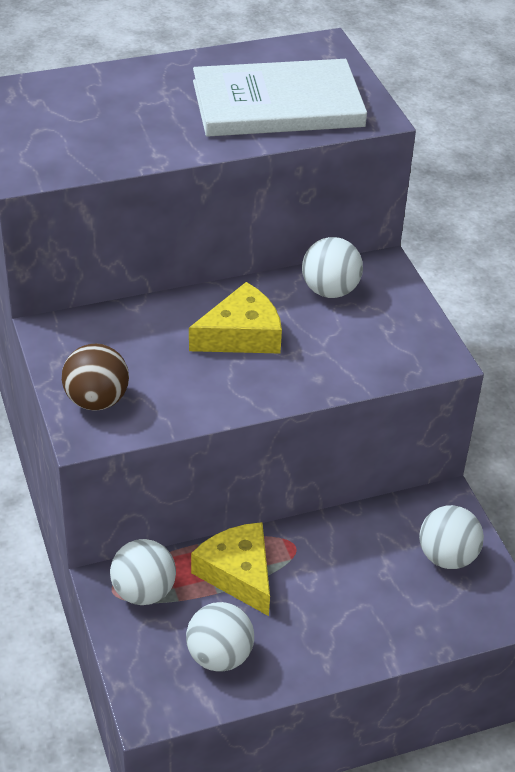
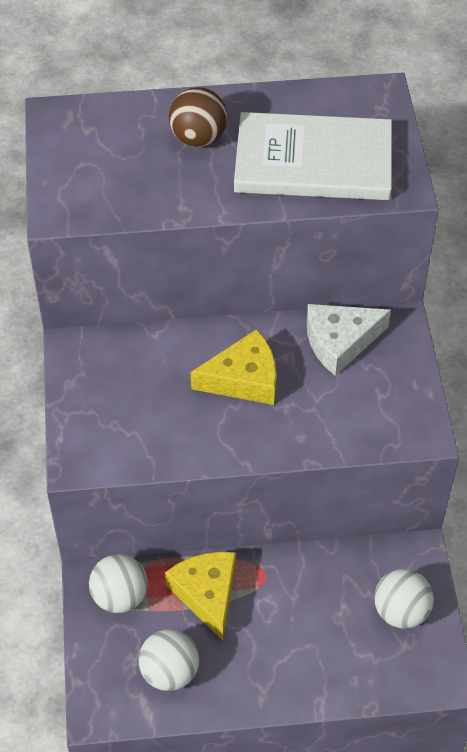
camera: 15 degrees right, 10 degrees up
(96, 400) = (96, 429): brown ball -> brown ball (198, 138)
(330, 290) = (340, 342): white ball -> white cheese

